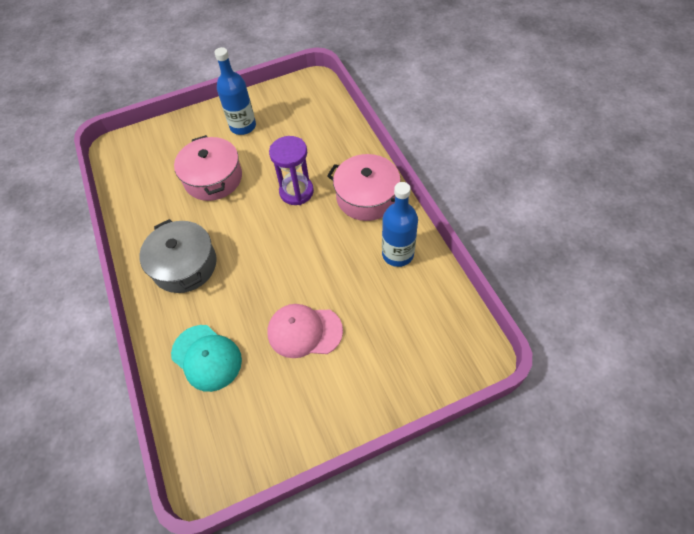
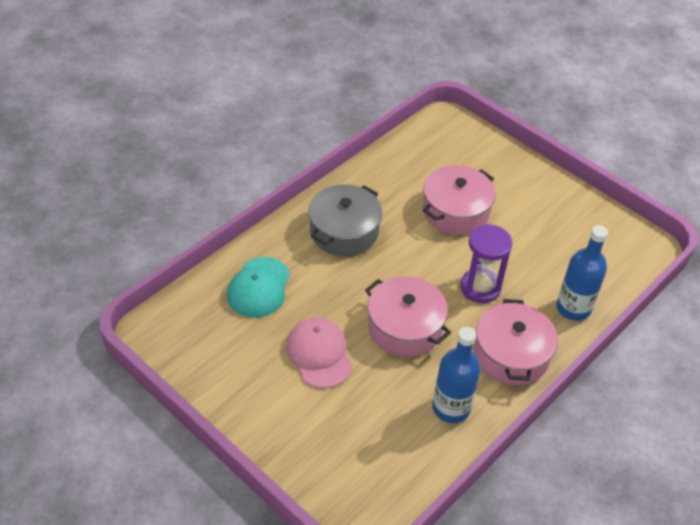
camera: 60 degrees right, 10 degrees down
(243, 126) = (538, 208): blue bottle -> blue bottle (573, 308)
(308, 257) = (405, 327): none -> pink pot

